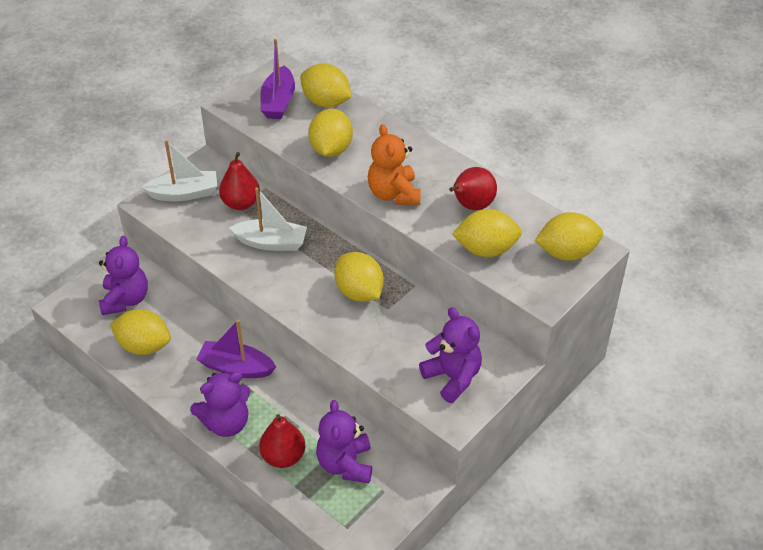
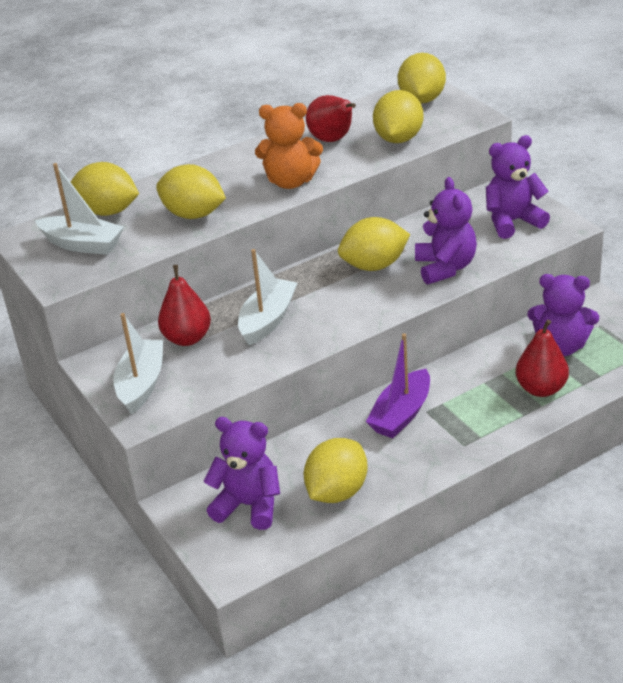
camera: 70 degrees left, 10 degrees down
(226, 423) = (482, 428): purple teddy bear -> purple teddy bear (445, 268)
(278, 102) = (82, 244): purple boat -> white boat
(326, 102) = (108, 211): yellow lemon -> yellow lemon turned 60 degrees clockwise

